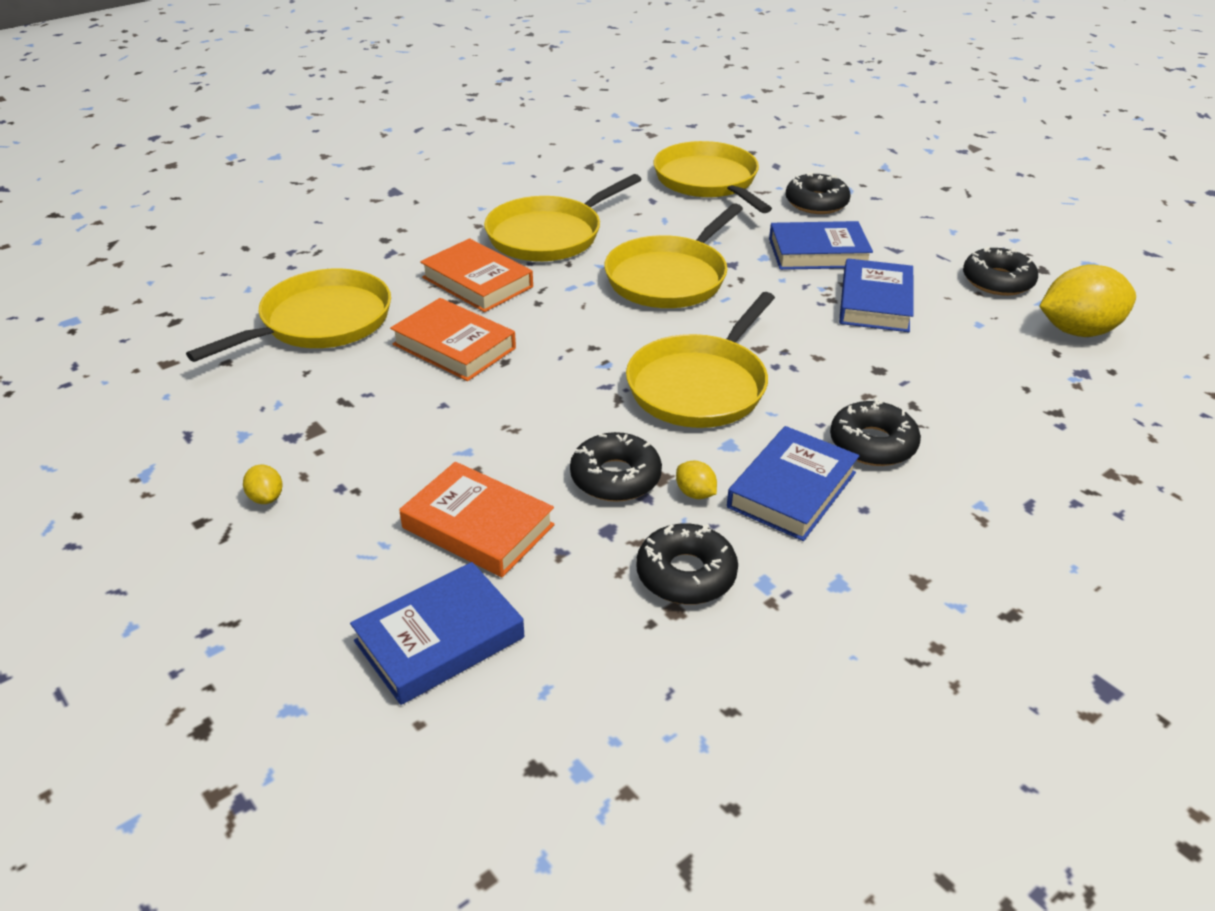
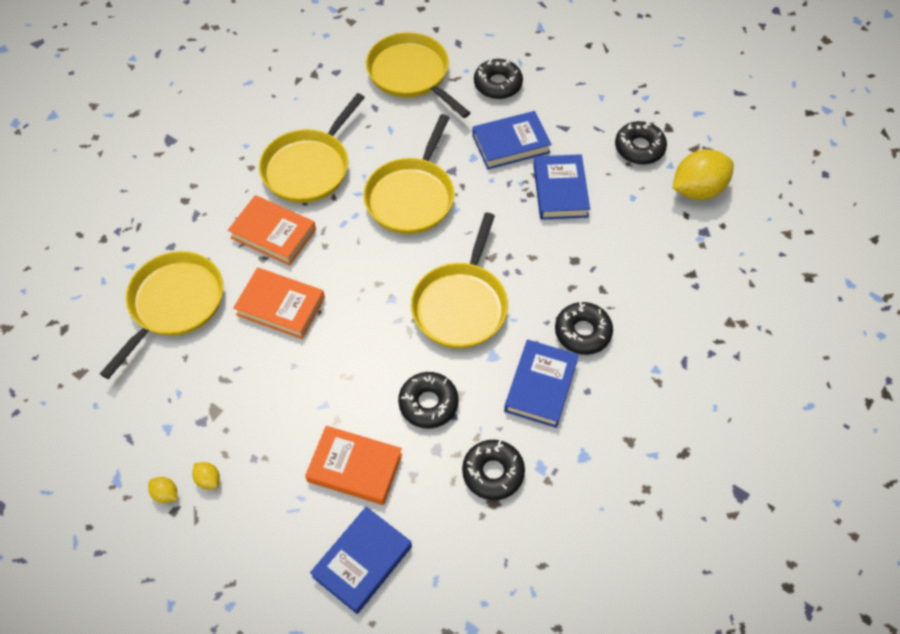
camera: 15 degrees left, 20 degrees up
(695, 493) = (482, 404): yellow lemon -> yellow lemon (166, 494)

